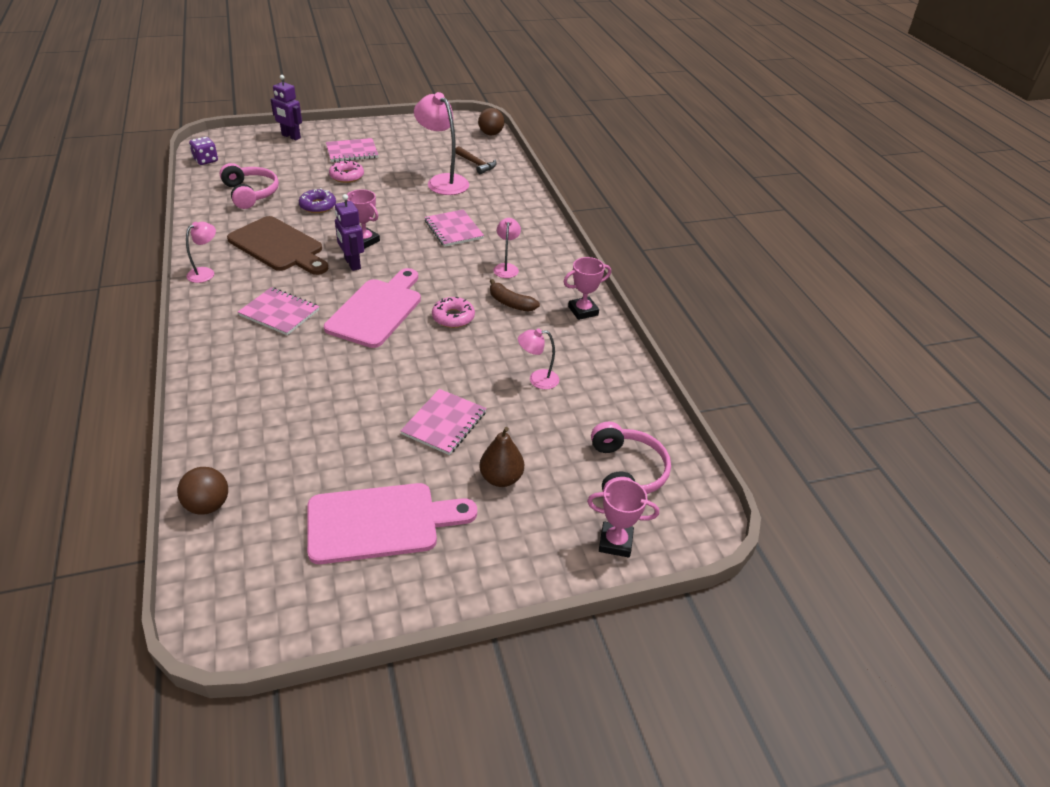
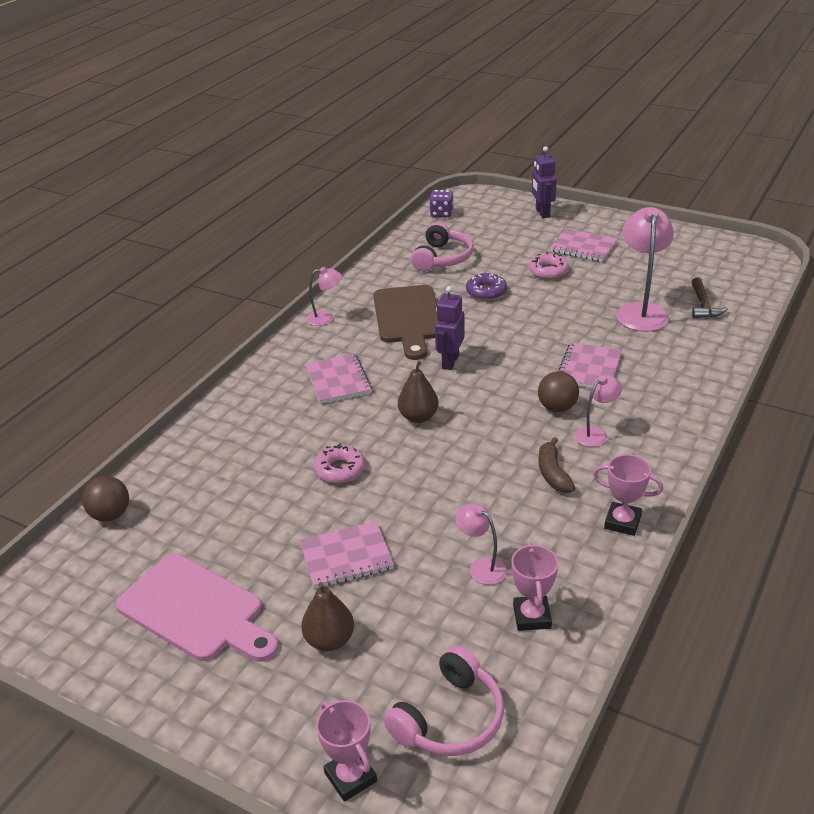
camera: 50 degrees right, 5 degrees down
(365, 241) = (488, 344): pink trophy -> pink trophy (532, 616)
(377, 310) = (418, 417): pink cutting board -> brown pear
(453, 317) = (478, 459): pink donut -> pink donut (339, 470)
(491, 134) = (764, 275): brown ball -> brown ball (557, 407)

